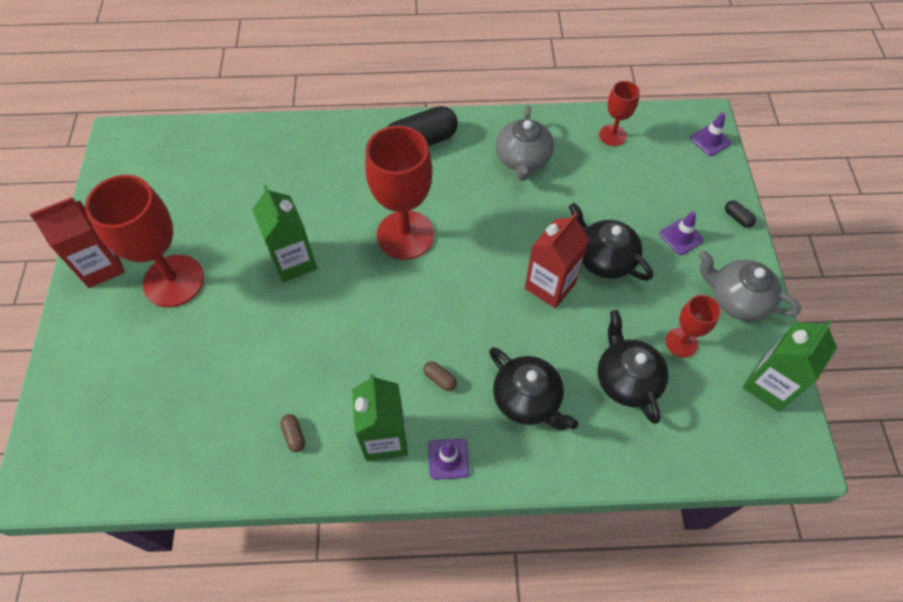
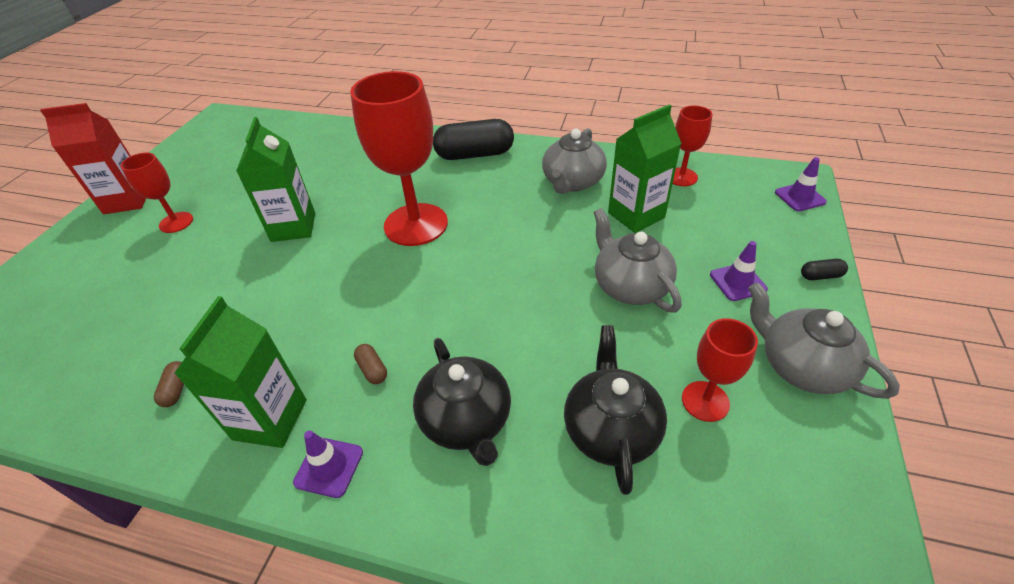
camera: 20 degrees right, 15 degrees down
(174, 281) = (176, 222): red goblet -> red goblet, size x0.52
(550, 285) = (552, 300): red carton -> none
(604, 258) = (630, 286): black teapot -> grey teapot
(737, 218) = (820, 276): black capsule -> black capsule turned 75 degrees counterclockwise
(769, 385) = (833, 493): green carton -> green carton (636, 215)

